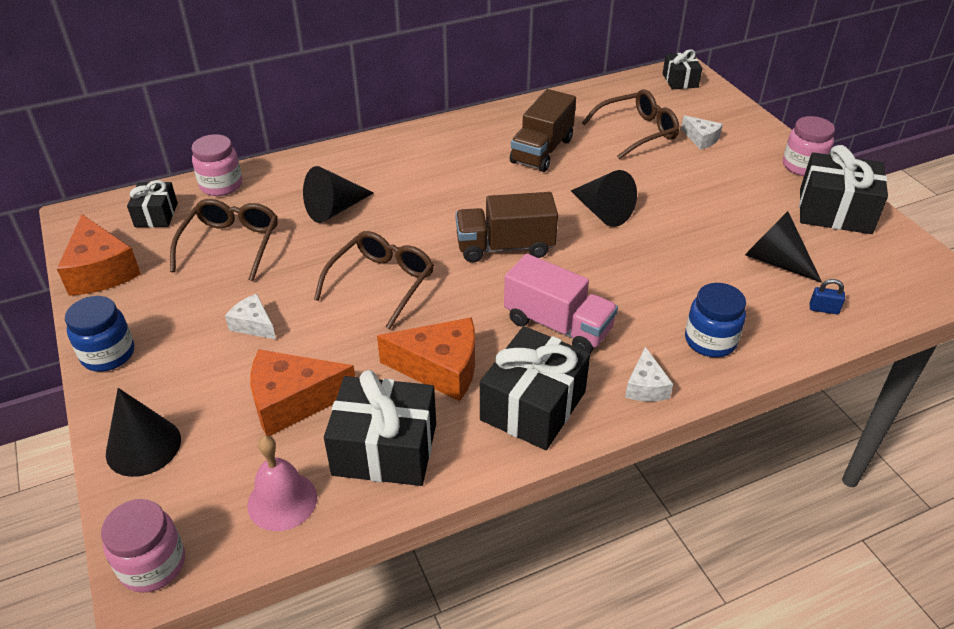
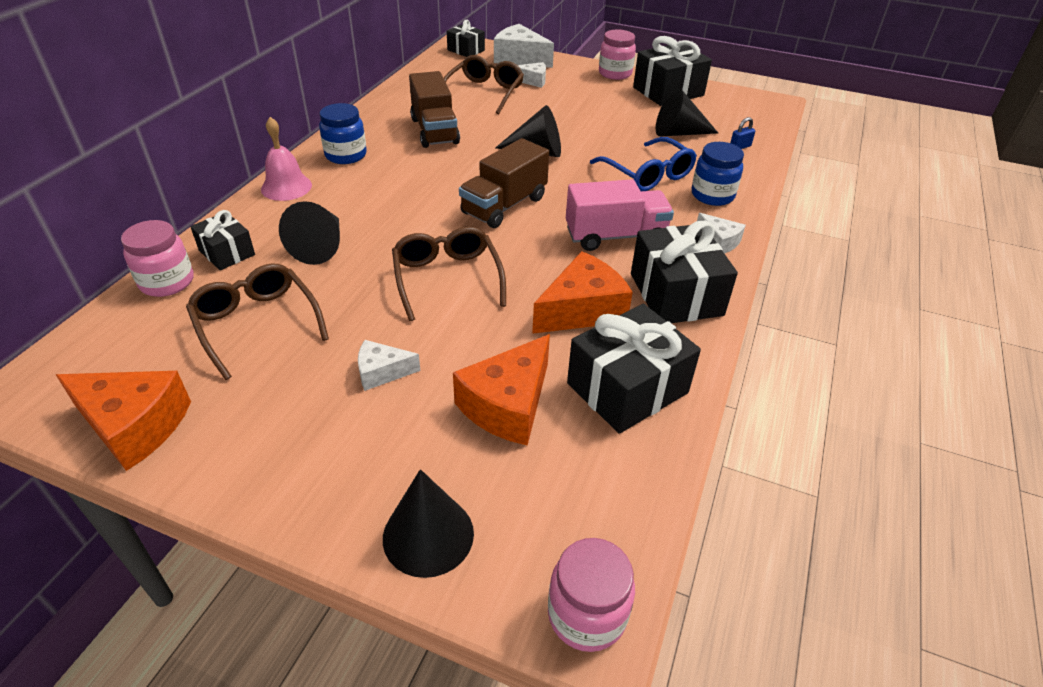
camera: 45 degrees left, 0 degrees up
(108, 354) = (265, 490): blue jar -> blue jar (346, 155)
(156, 215) = (126, 343): black gift -> black gift (227, 252)
(282, 501) = (611, 480): pink bell -> pink bell (286, 187)
(675, 286) = (648, 174): none -> blue glasses
(722, 109) = (520, 58): none -> white cheese

